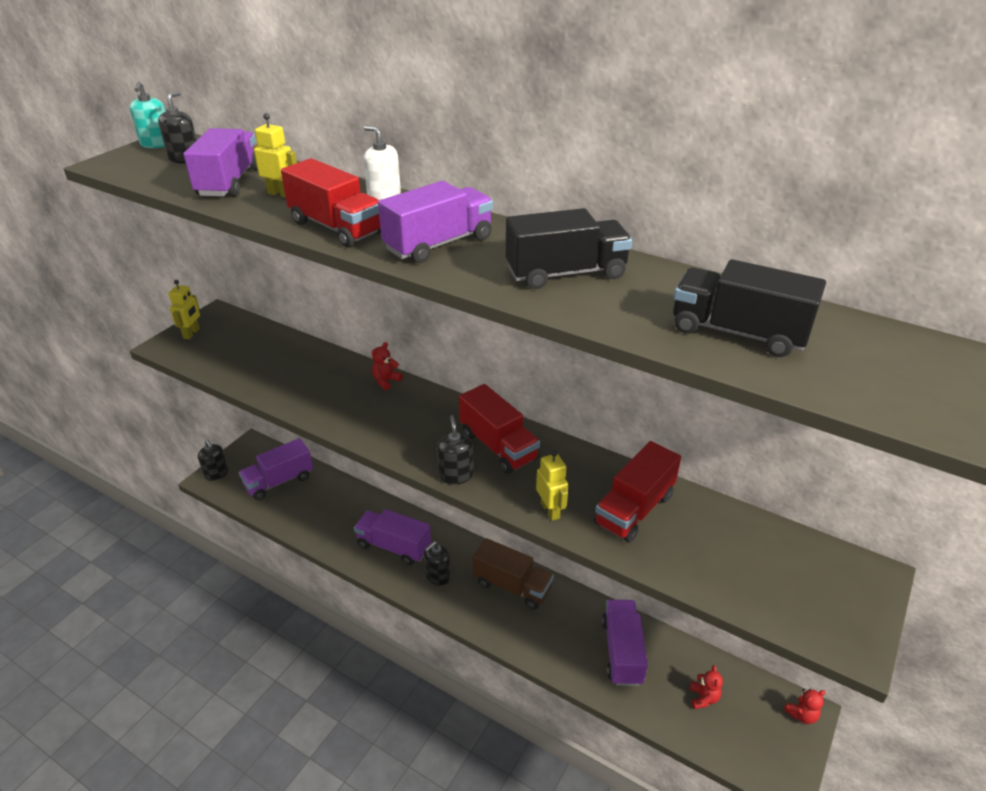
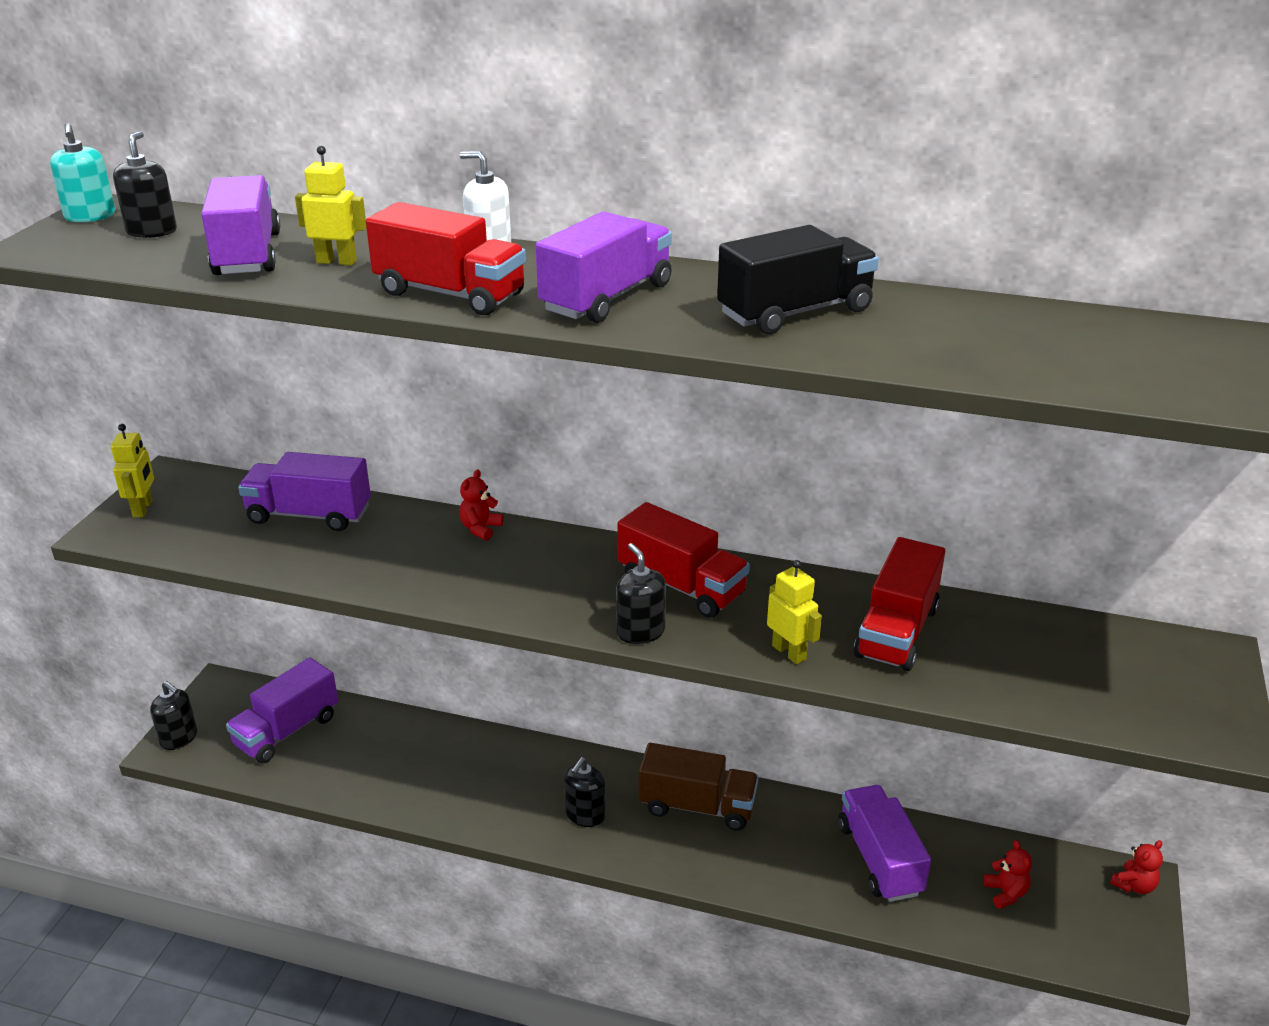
camera: 15 degrees left, 5 degrees down
(394, 546) = (503, 788): purple truck -> purple truck (309, 515)
(738, 332) = (1041, 351): black truck -> none

